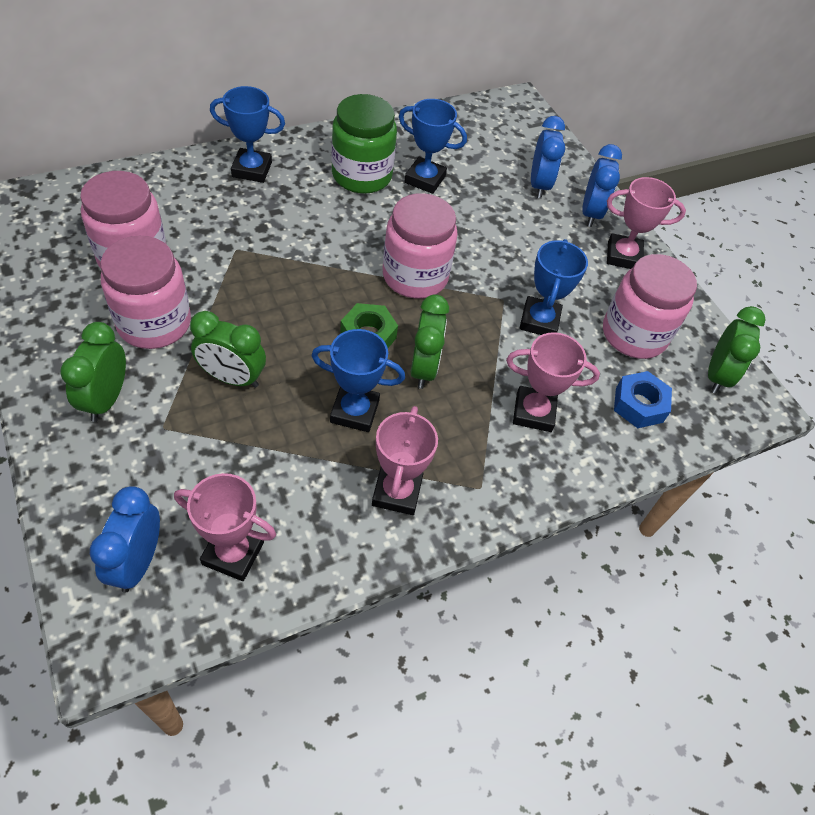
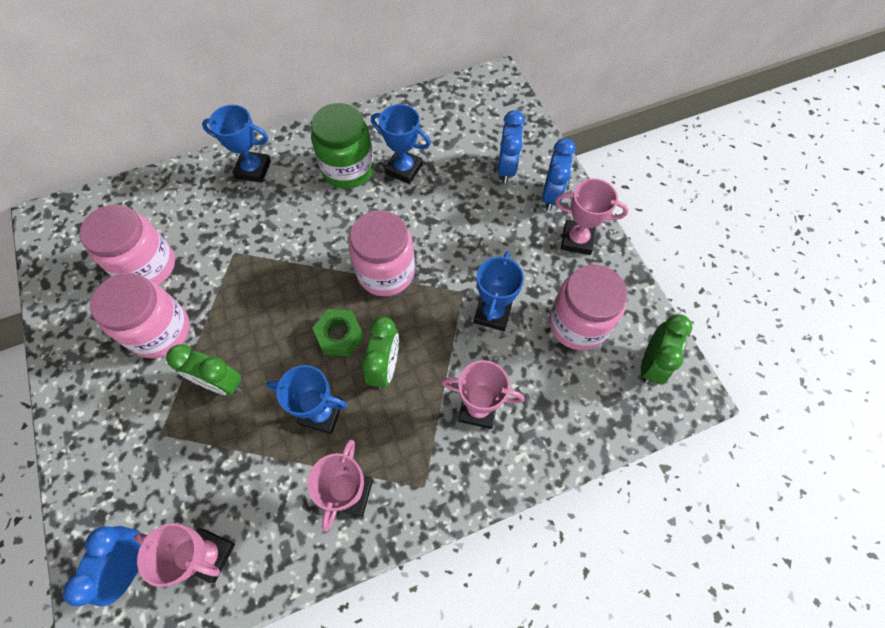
camera: 10 degrees right, 10 degrees up
(106, 399) = (117, 408): green clock -> none
(639, 405) = (574, 398): blue nut -> none

